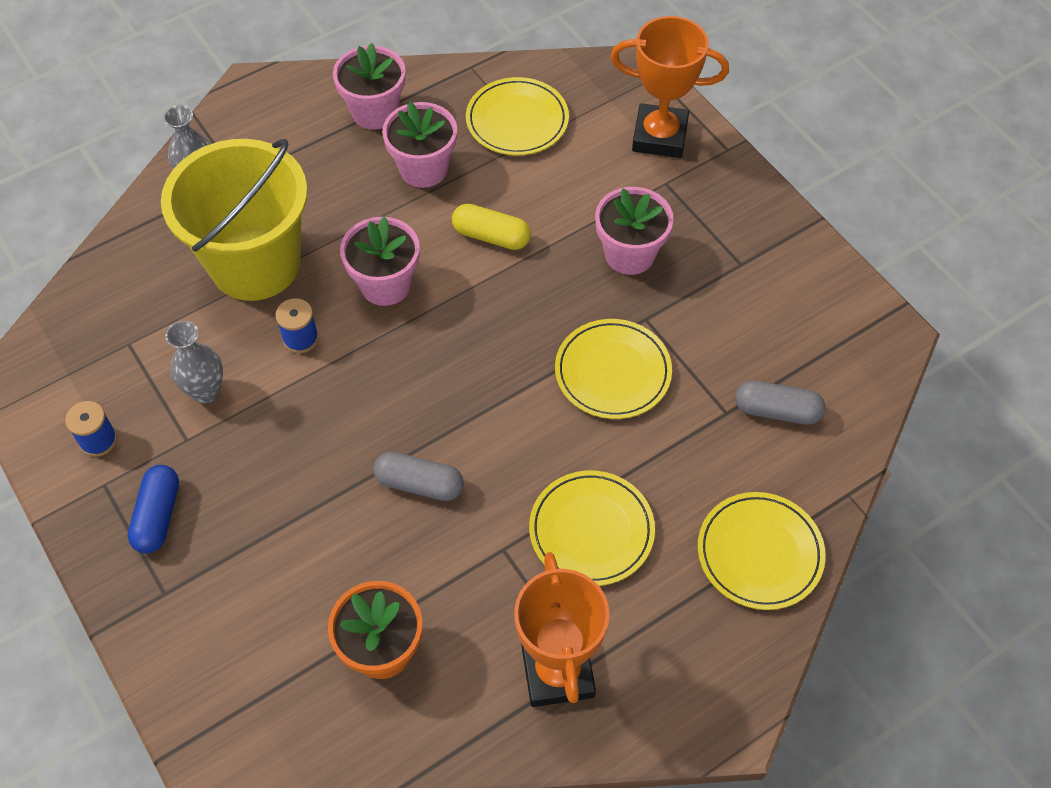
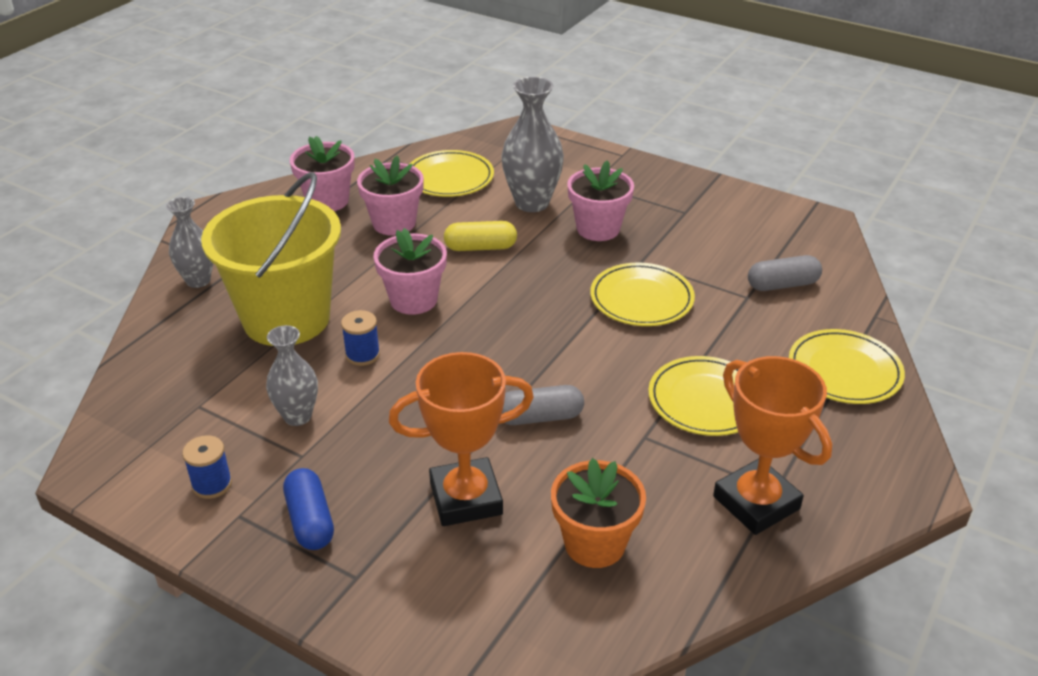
camera: 25 degrees left, 20 degrees down
(582, 190) = (532, 203): none -> grey vase
(659, 136) = (566, 160): orange trophy -> orange trophy (466, 498)

